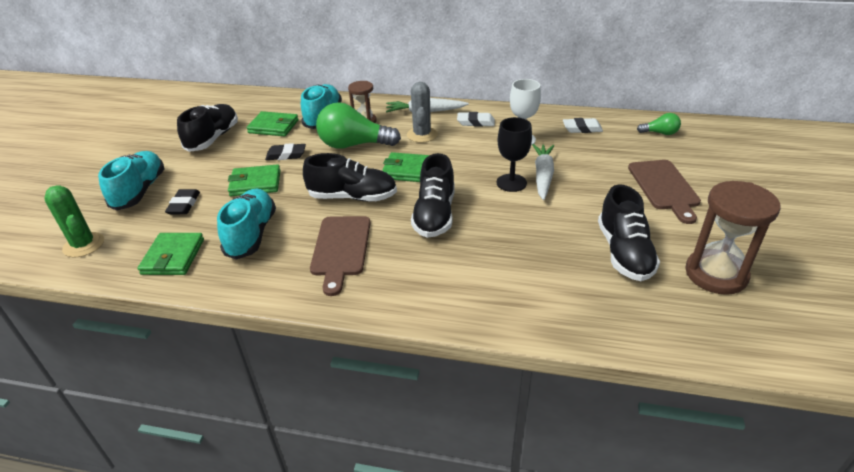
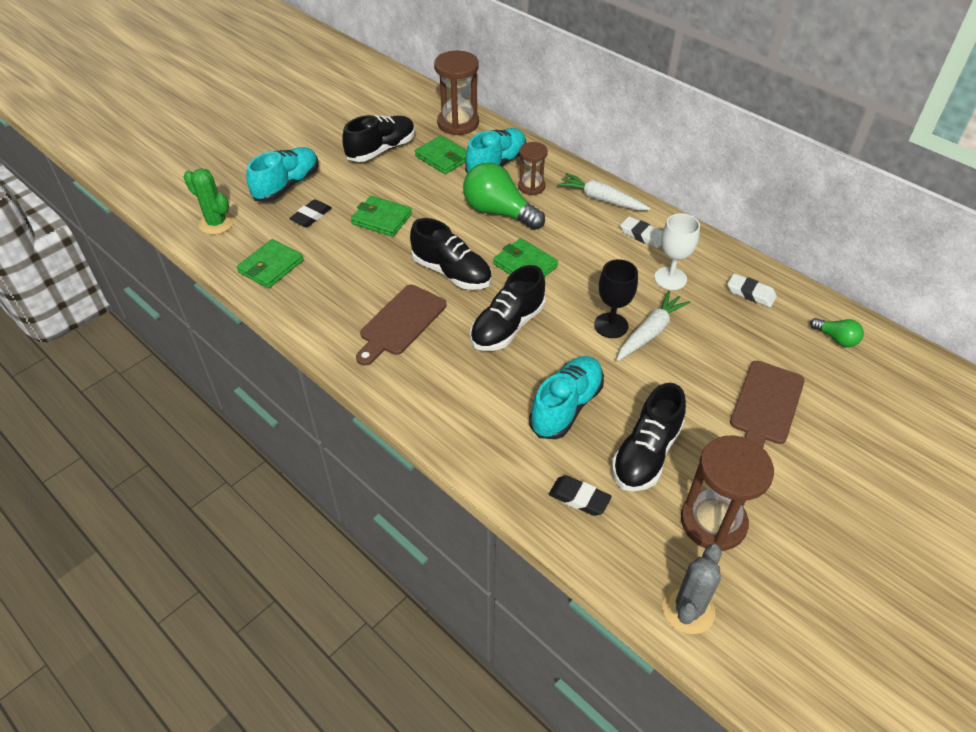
camera: 30 degrees right, 10 degrees up
(84, 245) = (216, 223): green cactus -> green cactus turned 45 degrees counterclockwise
(251, 234) = (342, 272): turquoise shoe -> turquoise shoe (566, 406)
(266, 102) = (458, 123): none -> brown hourglass
(286, 155) = (430, 197): black eraser -> black eraser (579, 498)
(422, 135) = (573, 228): grey cactus -> grey cactus (688, 609)

